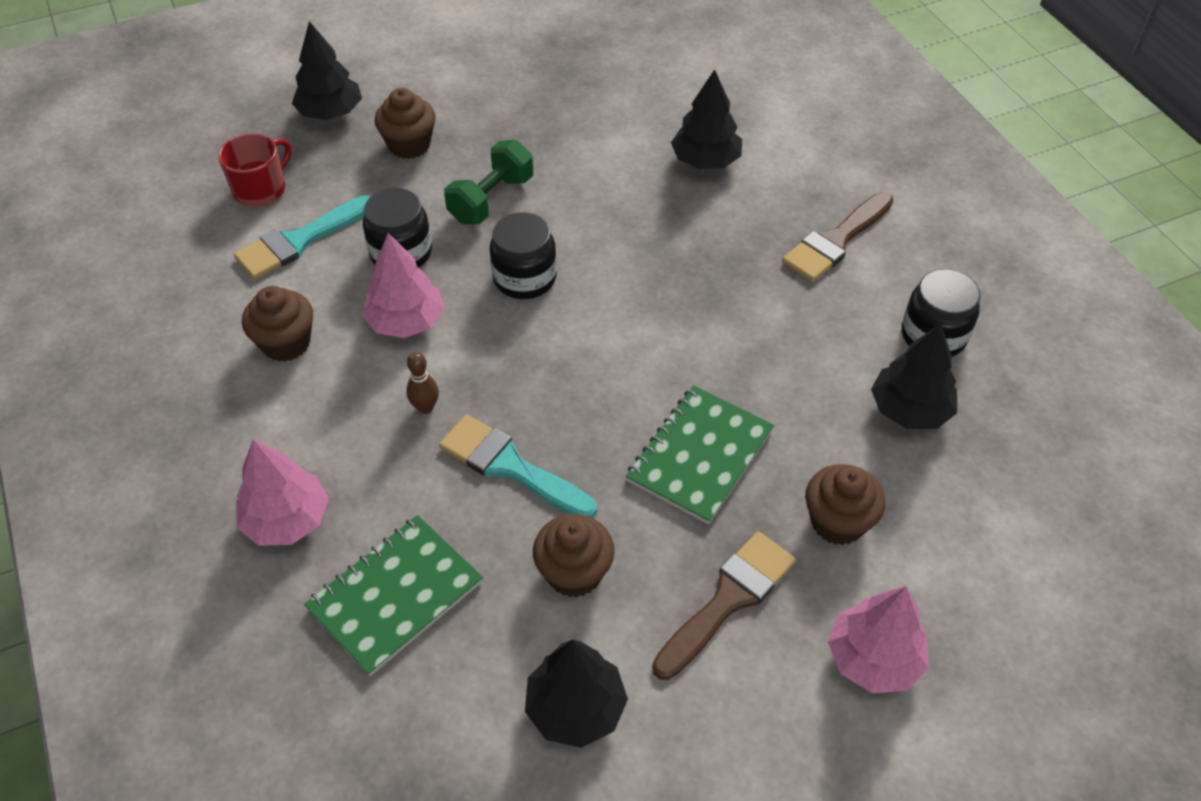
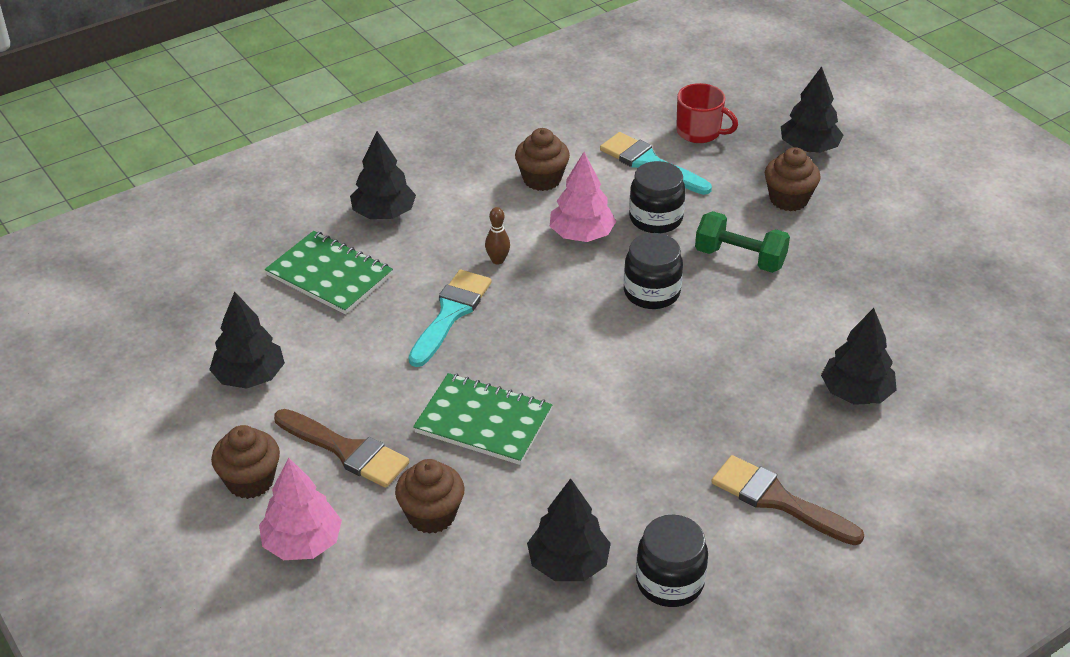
camera: 80 degrees right, 10 degrees down
(287, 520) = (384, 213): pink tree -> black tree
(574, 572) = (360, 361): brown cupcake -> brown cupcake (250, 481)

